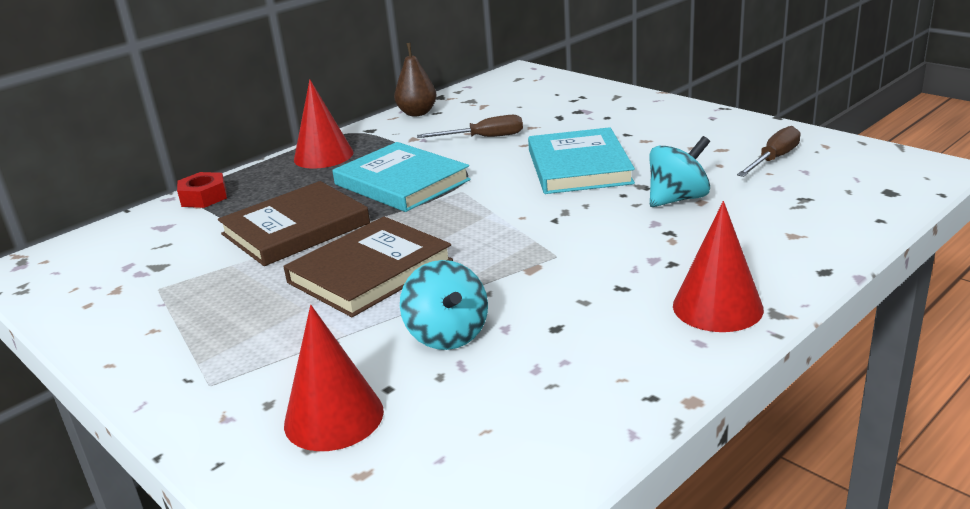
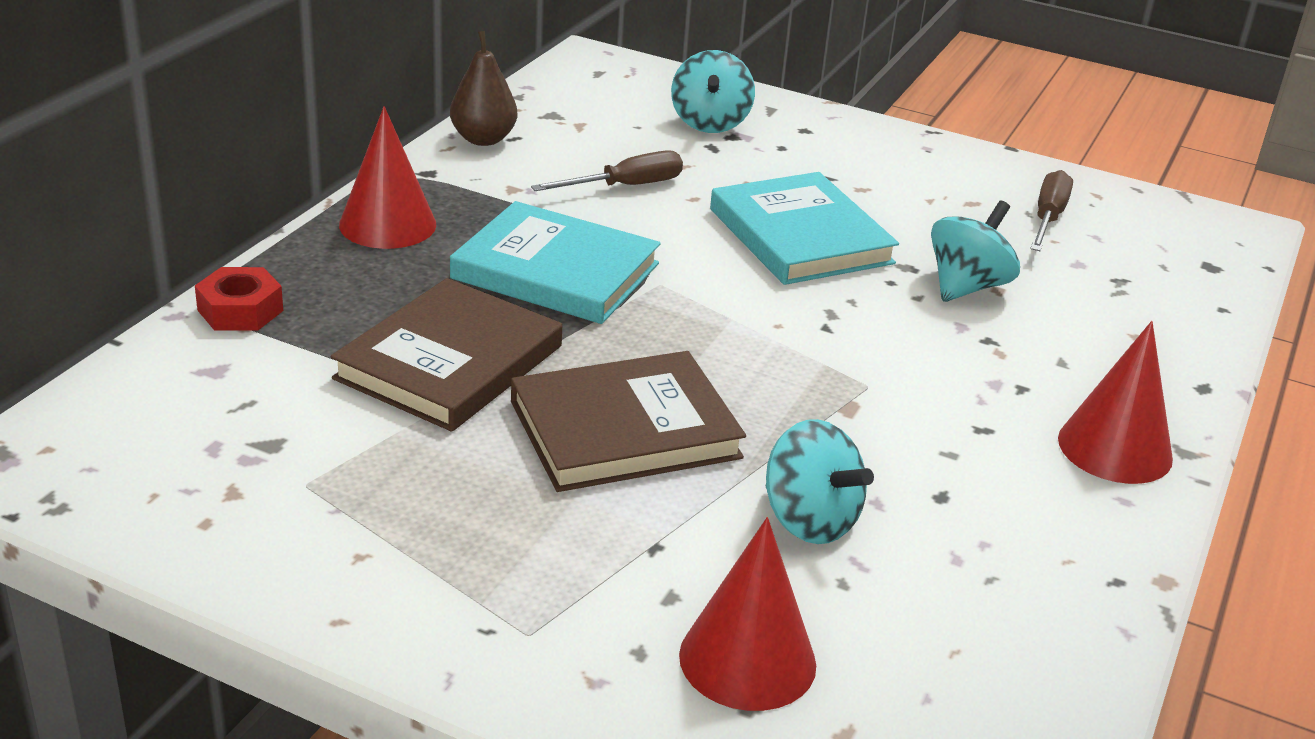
camera: 25 degrees left, 5 degrees up
(370, 271) = (624, 429): brown book -> brown book turned 45 degrees clockwise
(568, 104) = (710, 123): none -> turquoise spinning top

